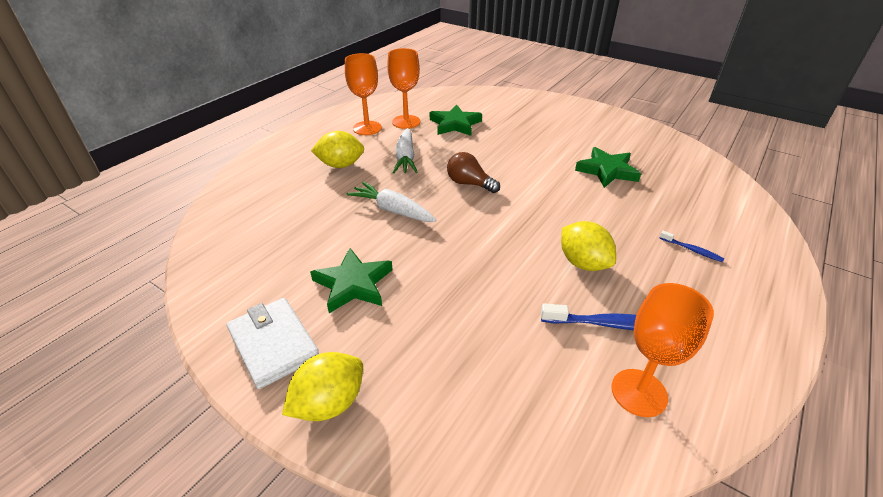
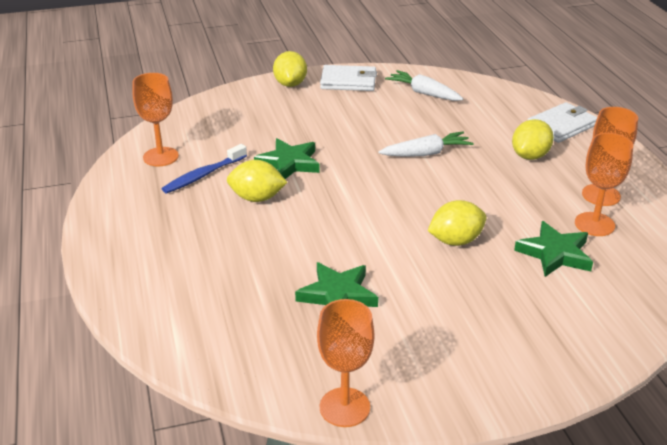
camera: 130 degrees right, 5 degrees down
(270, 167) = (561, 126): none -> white wallet
(353, 284) = (363, 113): green star -> green star (289, 163)
(405, 158) = (507, 191): white carrot -> white carrot (424, 93)
(469, 184) = (419, 203): brown light bulb -> none
(491, 155) = (455, 241): none -> yellow lemon
(663, 135) = (344, 407): none -> orange goblet
(692, 250) = (190, 255): blue toothbrush -> none

